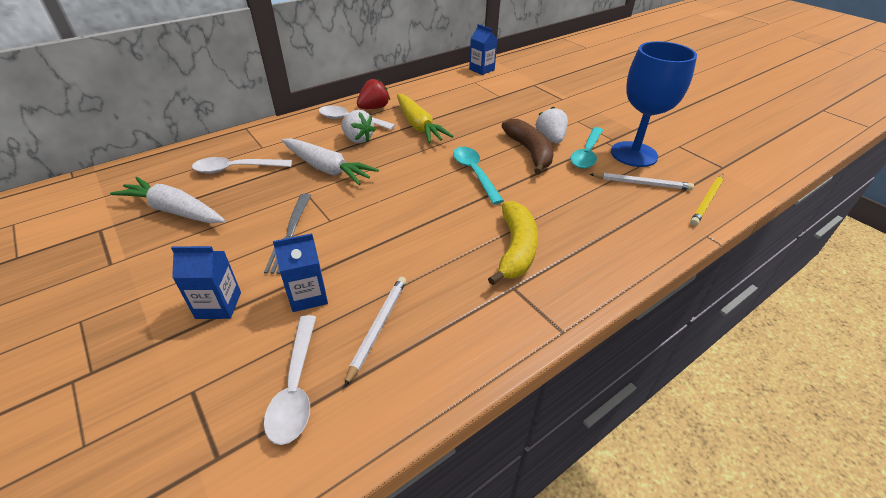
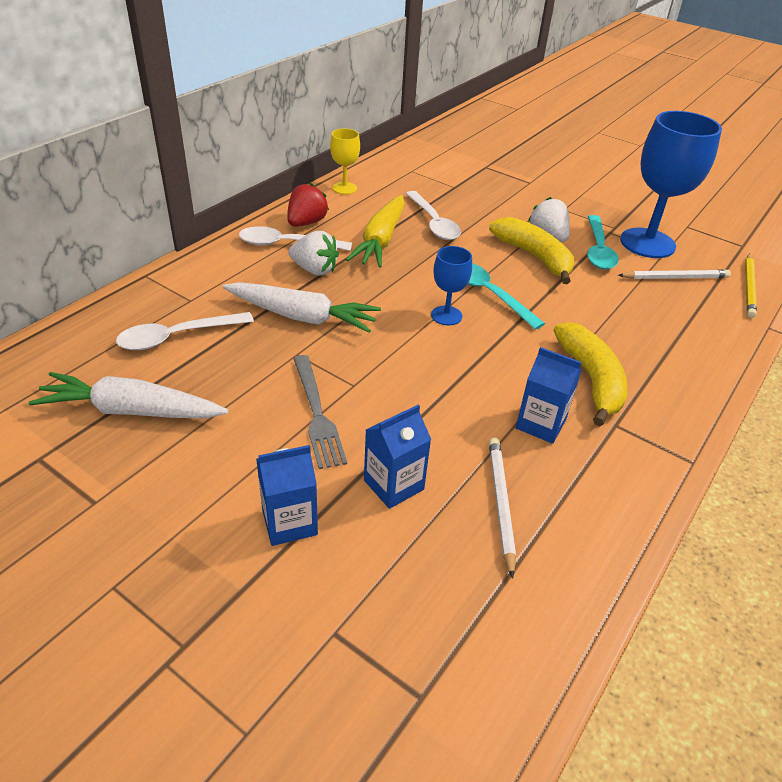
camera: 20 degrees left, 0 degrees up
(296, 387) = (455, 594): white spoon -> white spoon (433, 223)
(417, 88) = (344, 188): none -> yellow goblet
(418, 126) = (380, 240): yellow carrot -> yellow carrot turned 60 degrees clockwise
(431, 183) = (446, 315): none -> blue goblet
(481, 70) = (410, 152): blue carton -> blue carton (540, 424)
(530, 152) = (534, 257): brown banana -> yellow banana

